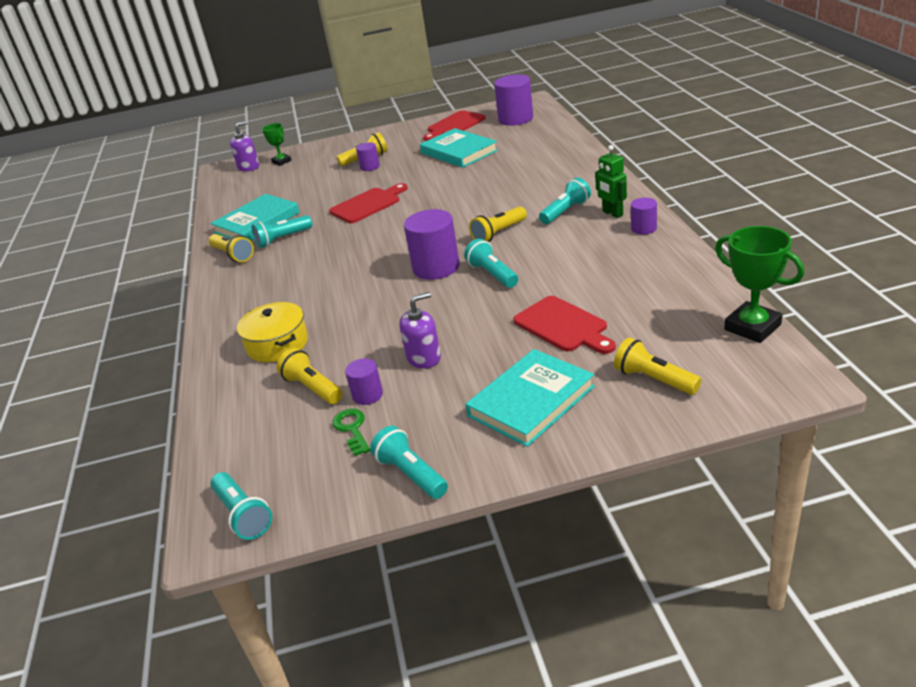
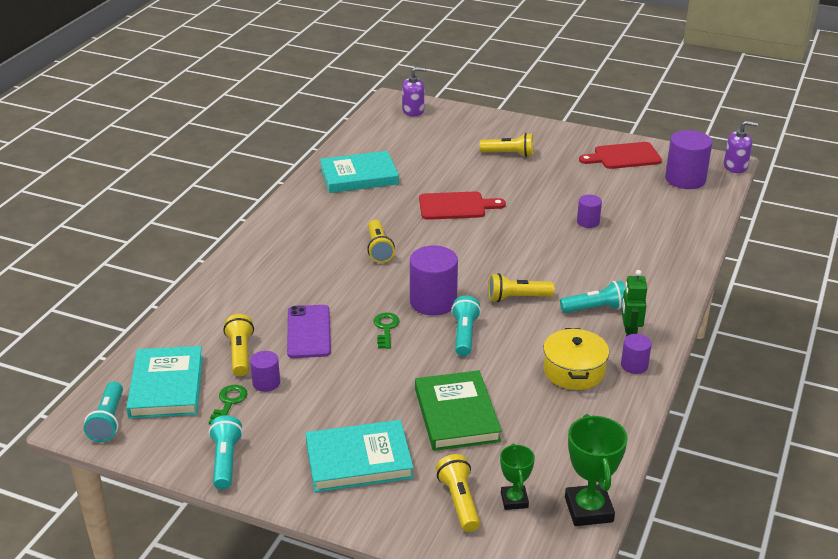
camera: 30 degrees right, 0 degrees up
(233, 255) = (311, 199): yellow flashlight -> yellow flashlight (378, 249)
(277, 344) = (257, 302): yellow pot -> yellow pot (574, 371)
(281, 161) = (443, 119): green trophy -> green trophy (514, 500)
(282, 239) = (359, 204): turquoise flashlight -> none
(356, 340) = (308, 332): none -> purple phone
(370, 167) = (502, 165): purple cylinder -> purple cylinder (588, 222)
(421, 303) = (386, 328): none -> green key
(424, 358) = (333, 377): purple soap dispenser -> purple soap dispenser (735, 166)
(459, 152) = (591, 190): turquoise book -> turquoise book (166, 386)
(563, 326) = (456, 414): red cutting board -> green book

